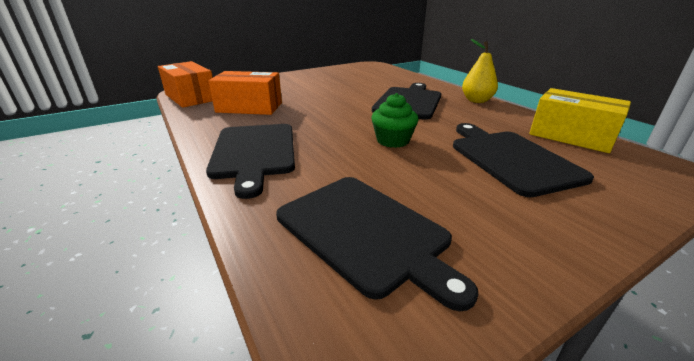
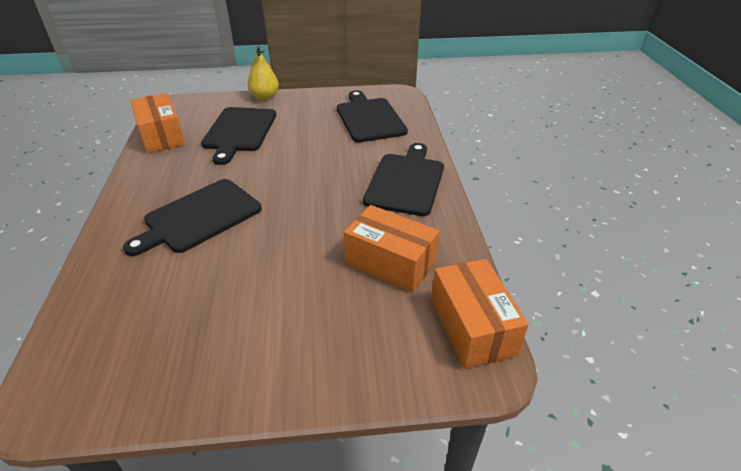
camera: 155 degrees left, 10 degrees up
(393, 140) = (291, 166): green cupcake -> none
(476, 100) = (129, 197): yellow pear -> yellow pear (265, 97)
(571, 136) = (161, 136): yellow box -> orange box

